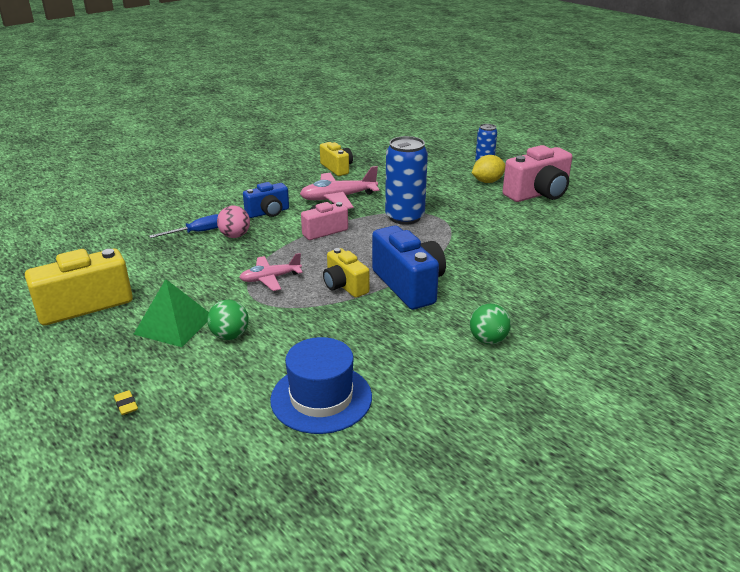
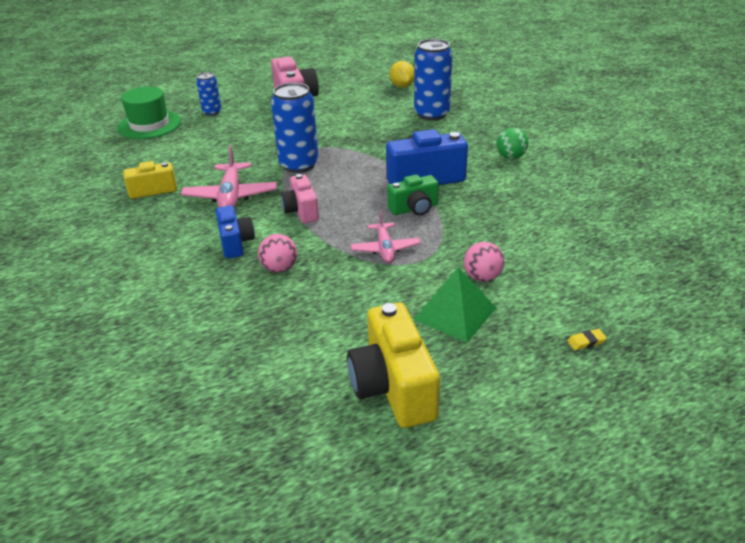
camera: 75 degrees left, 5 degrees up
(197, 232) = (254, 296): blue screwdriver -> none
(230, 335) = (482, 277): green ball -> pink ball
(321, 398) = (577, 234): blue hat -> none
(344, 286) = (414, 209): yellow camera -> green camera
(443, 144) = (149, 125): none -> green hat
(487, 181) = (254, 117): yellow lemon -> yellow lemon (402, 86)
(568, 275) = (432, 114): none -> blue can

